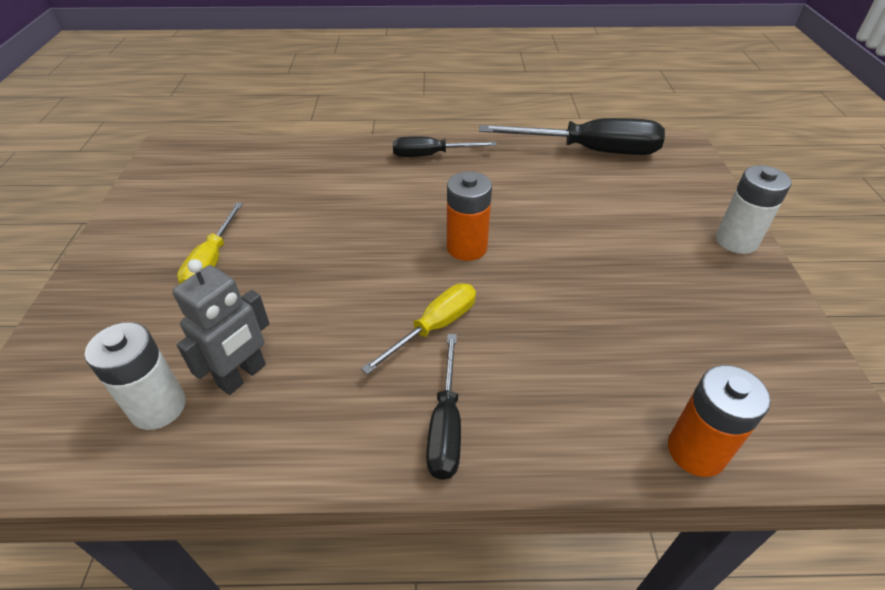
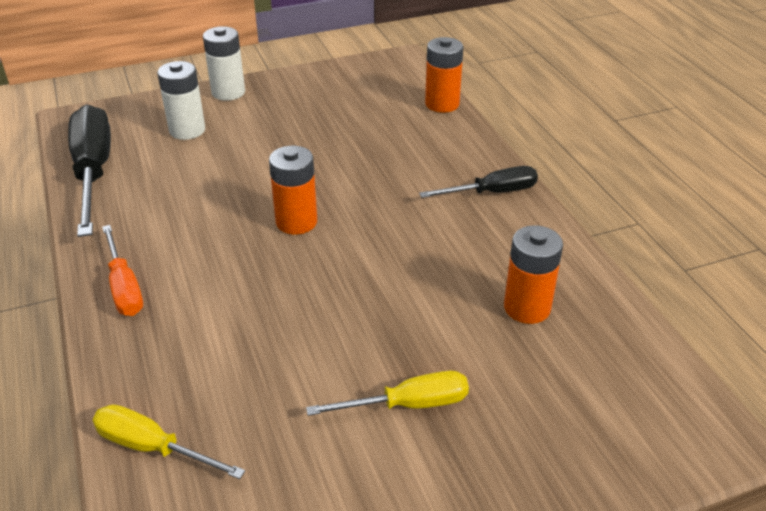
camera: 110 degrees left, 5 degrees down
(158, 407) = (591, 345): white battery -> white battery (187, 130)
(243, 376) = (527, 308): grey robot -> orange battery
(431, 155) = (124, 287): black screwdriver -> orange screwdriver
(434, 327) = (408, 218): yellow screwdriver -> yellow screwdriver (153, 447)

